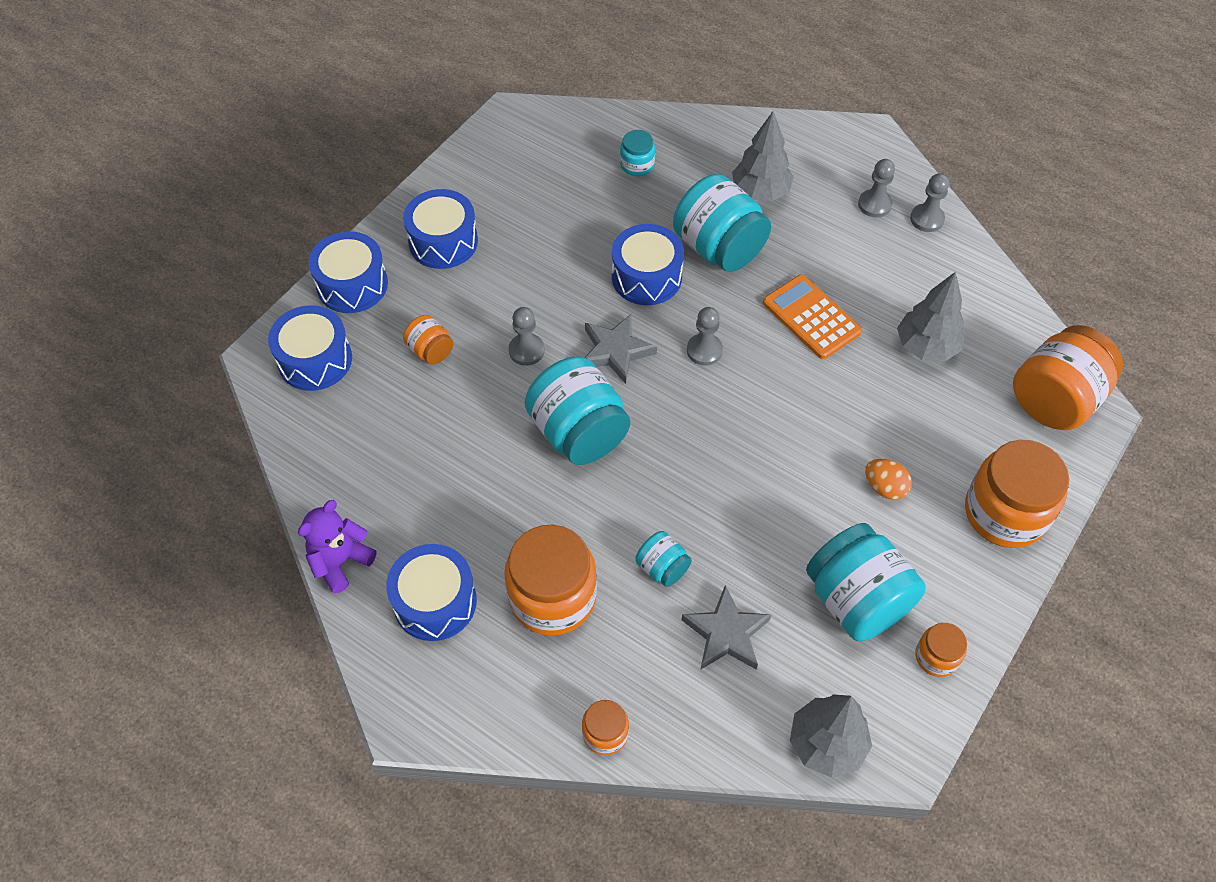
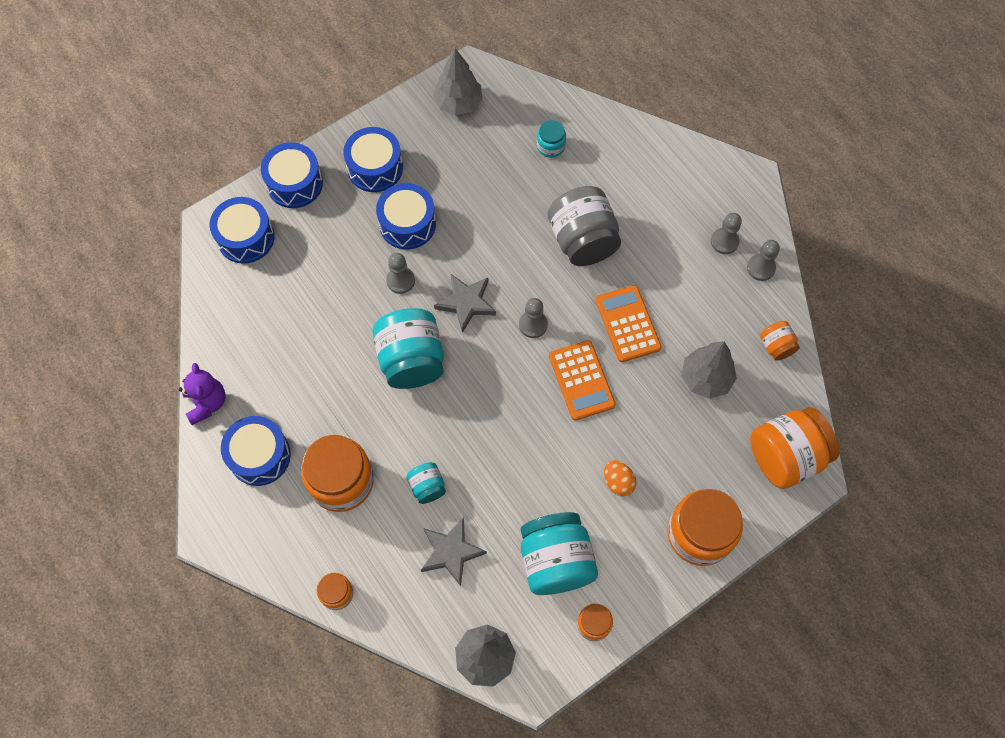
camera: 20 degrees right, 10 degrees up
(340, 561) = (207, 403): purple teddy bear -> purple teddy bear turned 105 degrees clockwise
(430, 351) = (331, 258): orange jar -> orange jar (776, 346)
(646, 277) = (516, 248): blue drum -> blue drum (407, 224)
(719, 248) = (582, 241): turquoise jar -> grey jar
(760, 192) = (637, 201): grey tree -> grey tree (458, 103)
(788, 392) = (581, 380): none -> orange calculator

